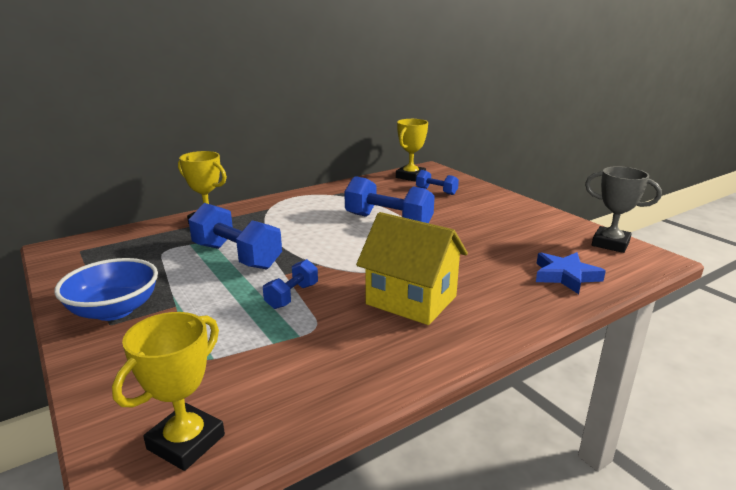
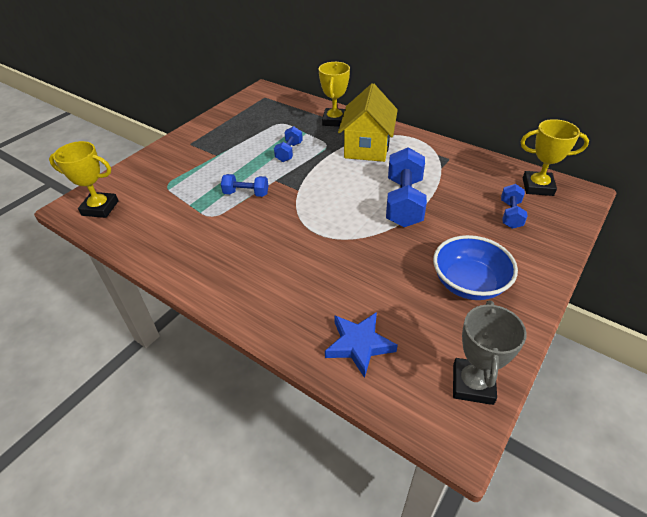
camera: 70 degrees right, 20 degrees up
(114, 310) = (203, 138): blue bowl -> blue bowl (469, 283)
(237, 256) = (289, 152): blue dumbbell -> blue dumbbell, size x0.54
(411, 300) = (265, 250): yellow house -> yellow house (367, 147)

